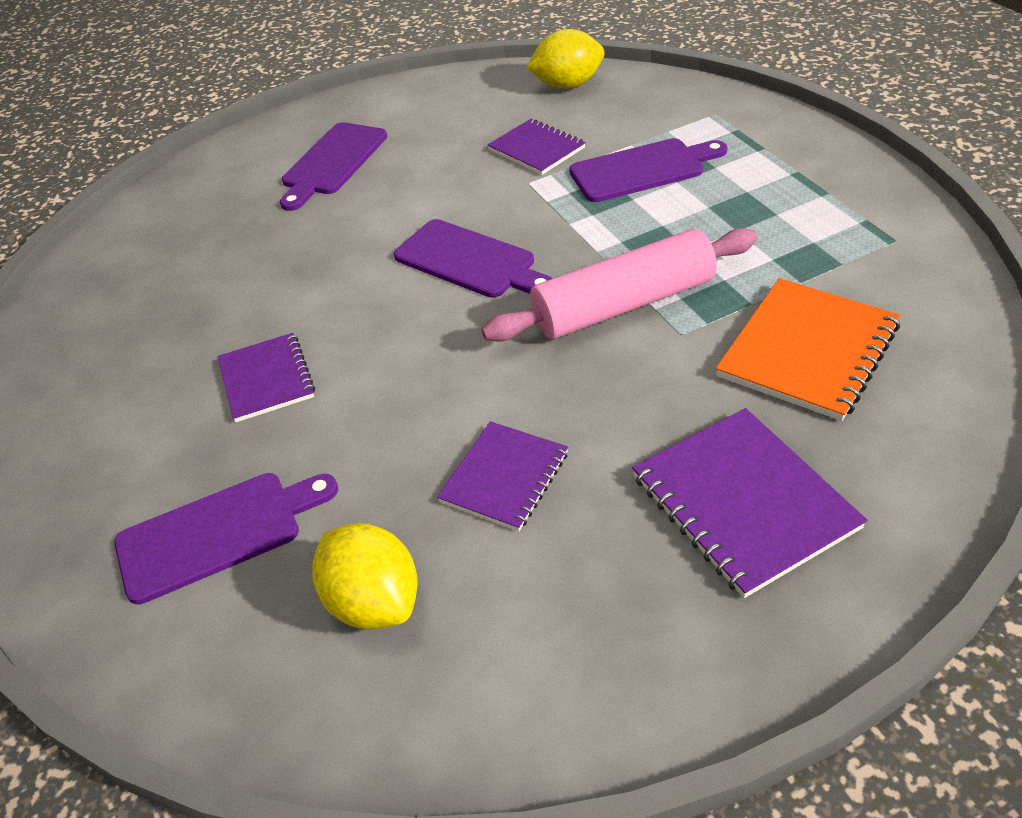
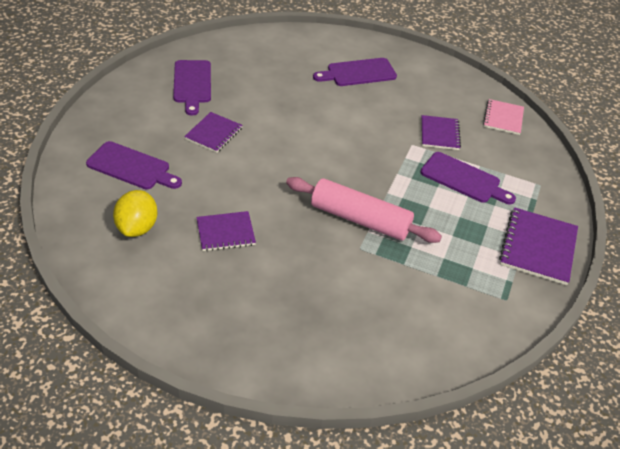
camera: 40 degrees right, 0 degrees up
(470, 261) = (338, 154): purple cutting board -> purple cutting board (192, 84)
(567, 85) = (503, 118): yellow lemon -> pink notebook
(743, 502) = (276, 314): purple notebook -> purple notebook (538, 247)
(808, 351) = (390, 298): orange notebook -> none

